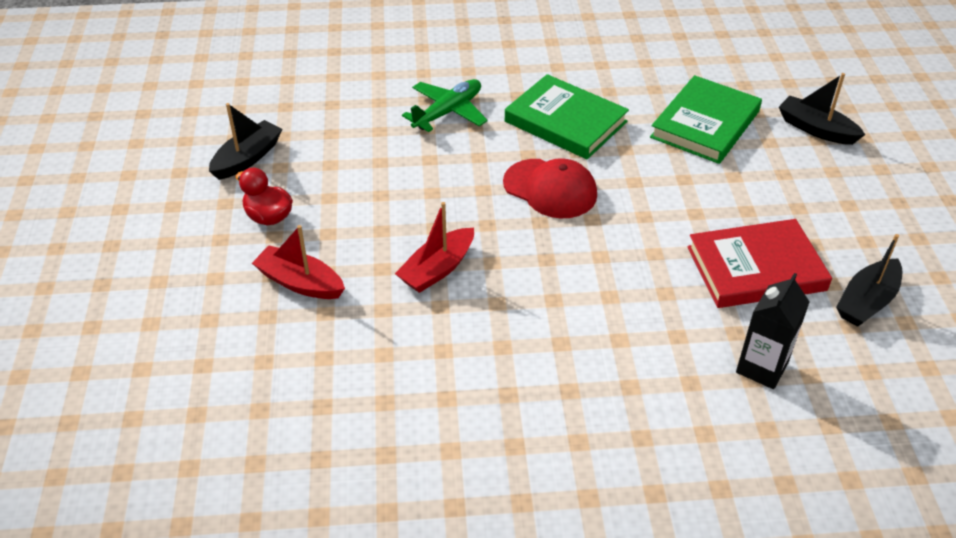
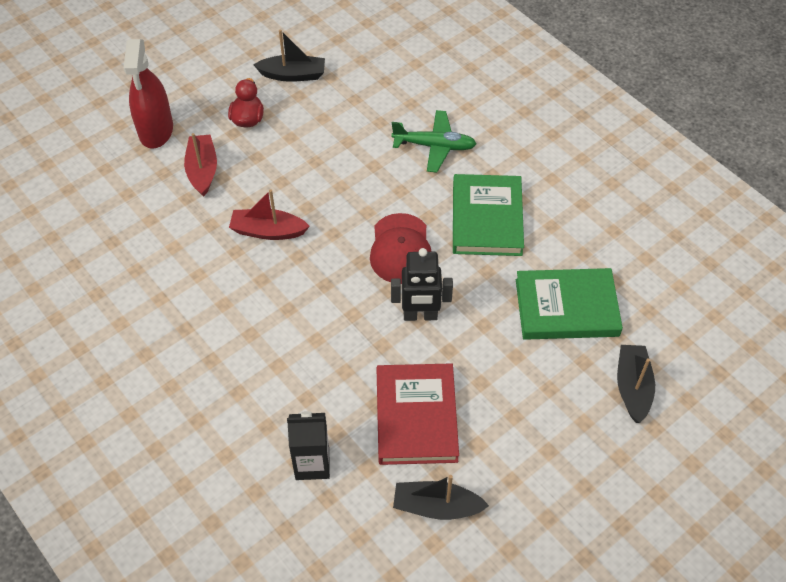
camera: 55 degrees right, 10 degrees up
(197, 295) = (156, 130): none -> red spray bottle
(640, 212) = (420, 315): none -> black robot
(756, 268) = (416, 416): red book -> red book turned 45 degrees clockwise

